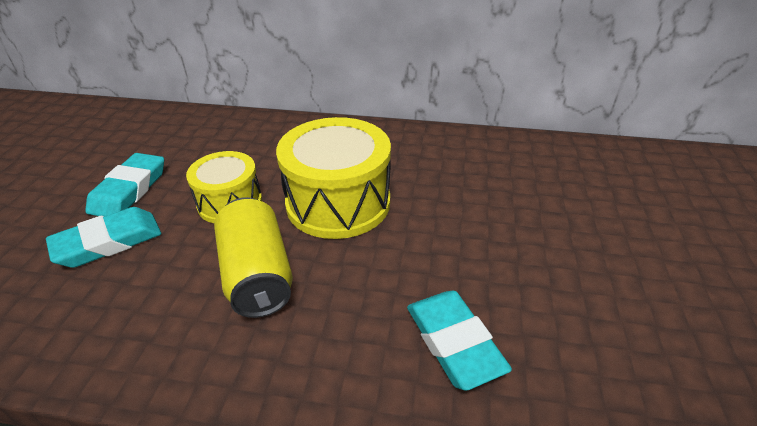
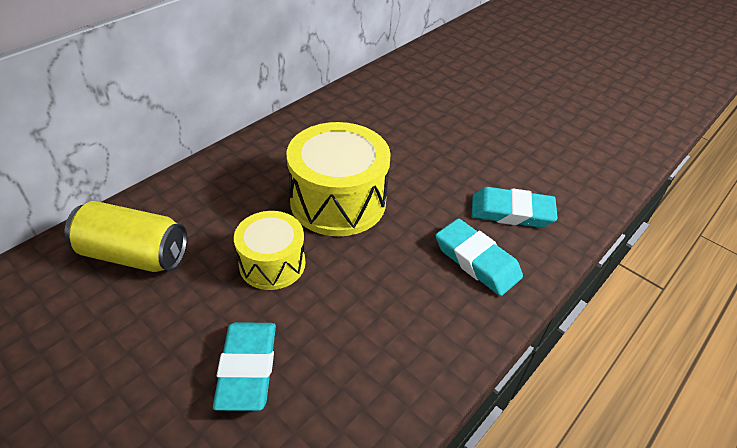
camera: 60 degrees left, 5 degrees up
(129, 190) = (170, 332): turquoise eraser -> turquoise eraser (477, 260)
(257, 274) = (381, 278): yellow can -> yellow can (134, 254)

